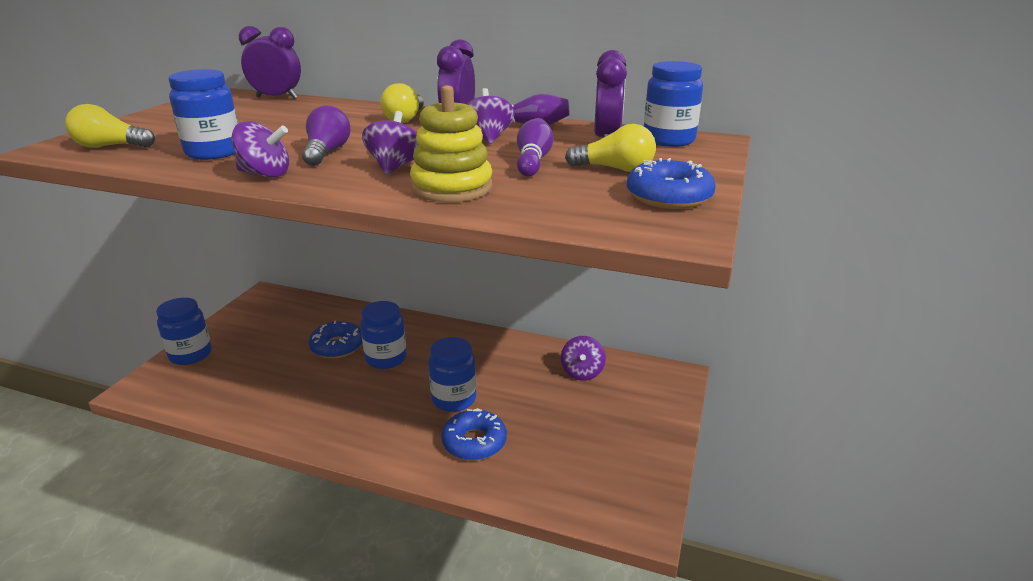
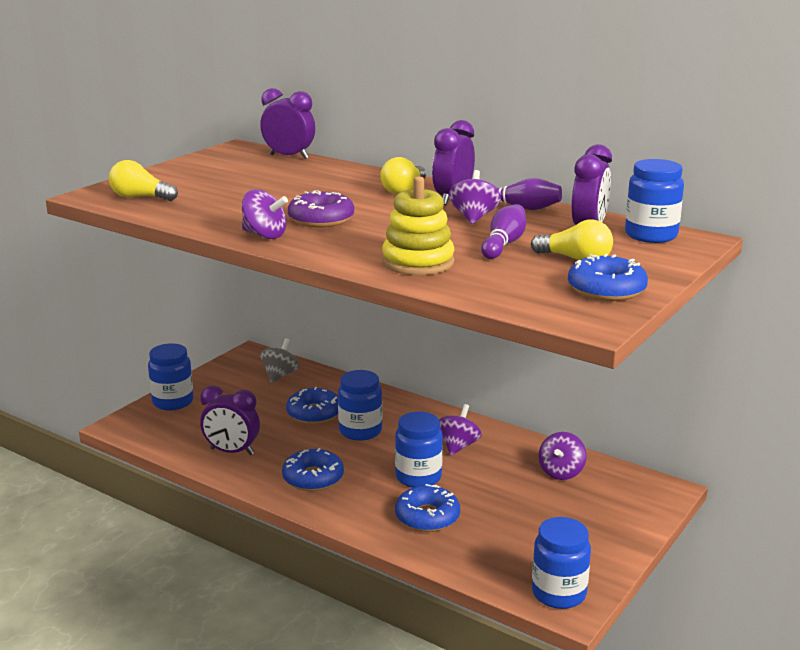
camera: 15 degrees right, 5 degrees down
(214, 152) = (225, 211): blue jar -> blue jar (558, 593)
(260, 401) = (232, 451): none -> purple clock
(296, 312) = (280, 375): none -> grey spinning top
(327, 152) = (321, 219): purple light bulb -> purple donut
(350, 417) = (313, 478): none -> blue donut
(395, 167) = (376, 238): purple spinning top -> purple spinning top (458, 446)

